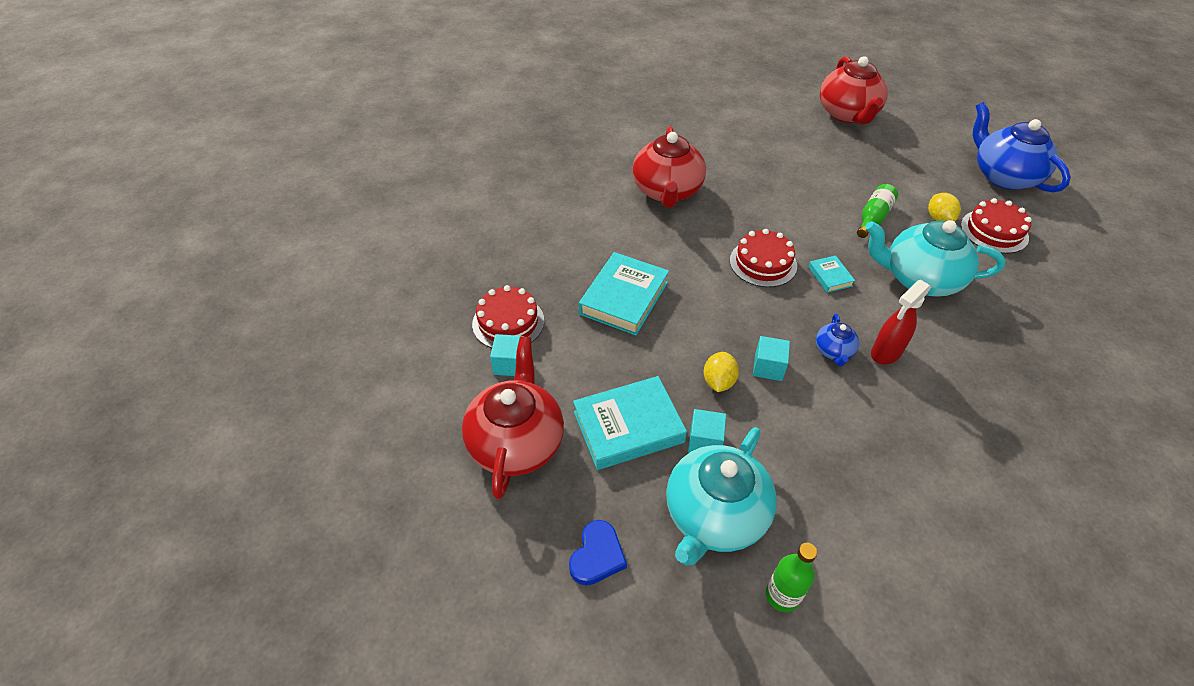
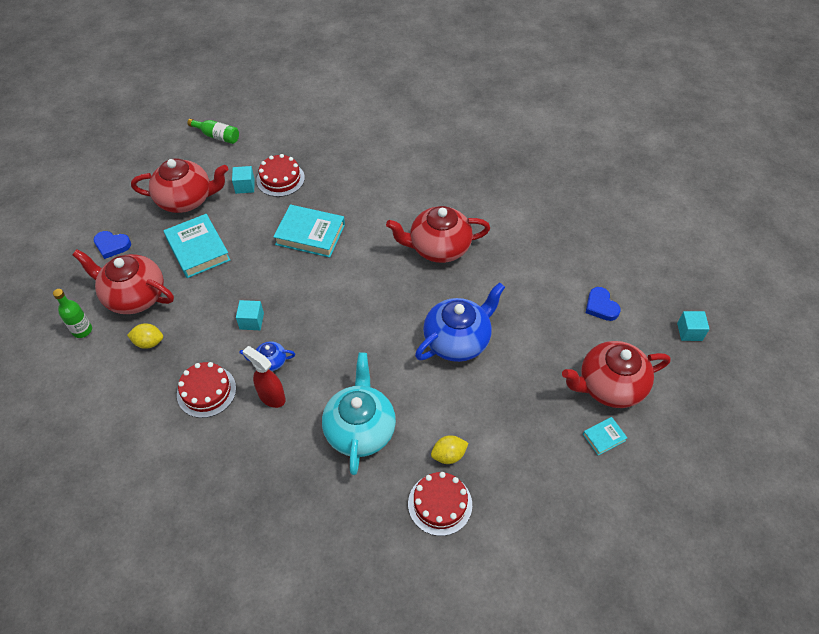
camera: 80 degrees right, 5 degrees up
(705, 441) = (187, 288): turquoise cube -> turquoise cube (689, 332)
(714, 516) = (134, 296): turquoise teapot -> red teapot
(718, 382) = (237, 293): yellow lemon -> yellow lemon (149, 342)
(757, 102) = (601, 306): none -> blue heart
(763, 263) = (361, 316): red cake -> red cake (206, 391)
(830, 276) = (352, 362): turquoise book -> turquoise book (604, 437)
(873, 218) = (437, 399): green bottle -> green bottle (217, 136)
(1003, 176) = (538, 530): blue teapot -> blue teapot (457, 340)

